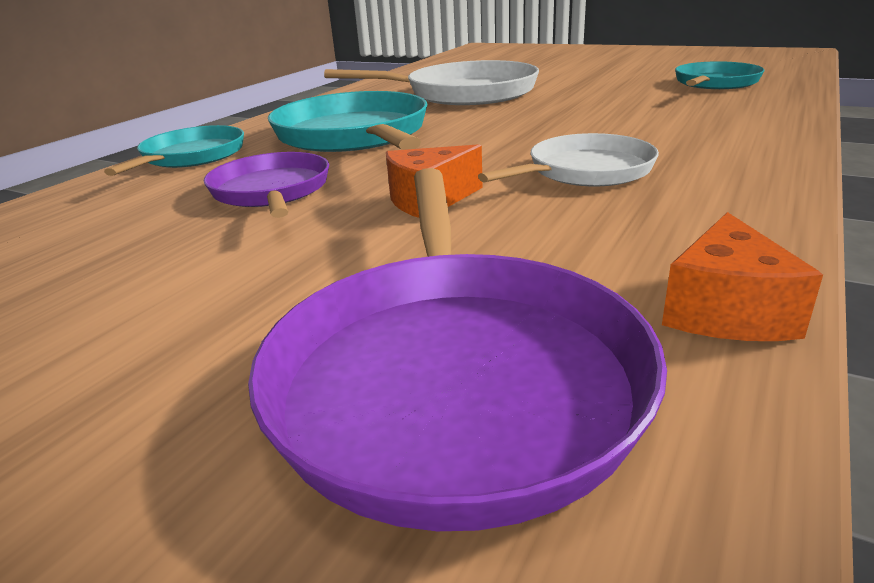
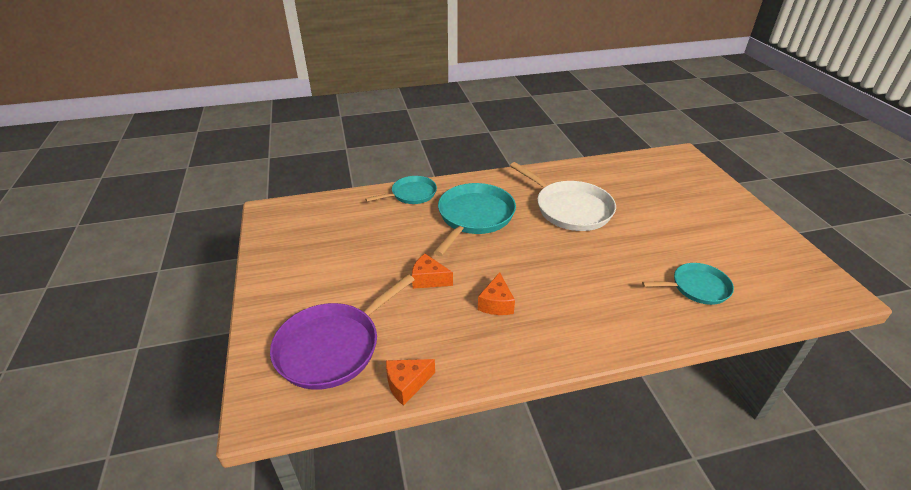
camera: 45 degrees right, 10 degrees up
(271, 191) = (401, 238): purple pan -> none
(585, 171) = (496, 304): white pan -> orange cheese

